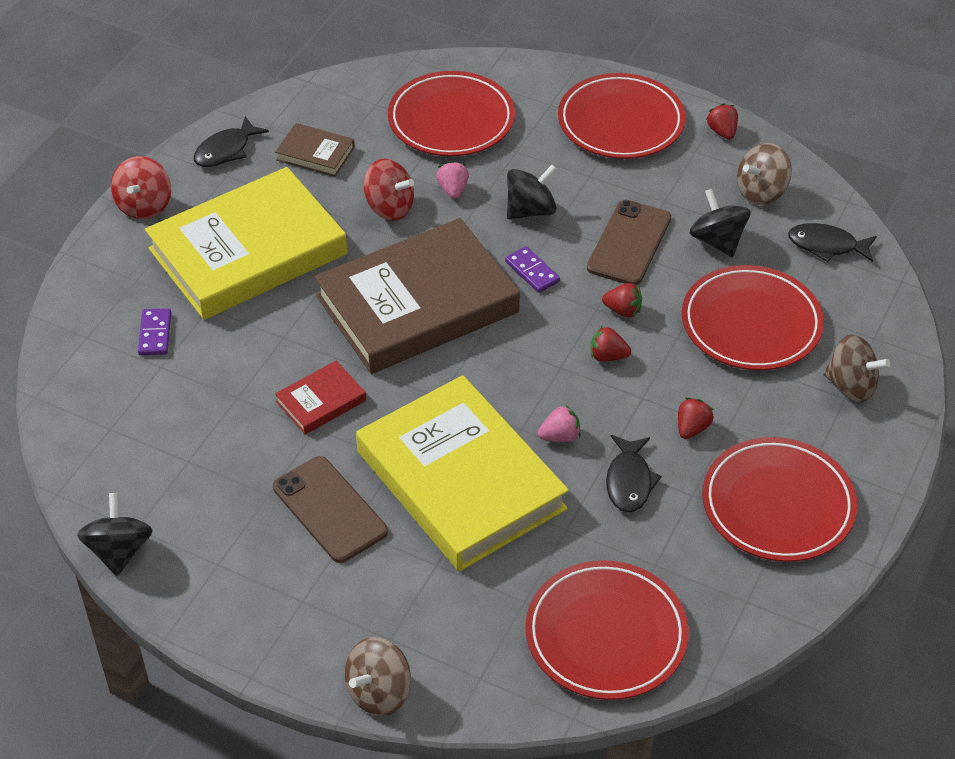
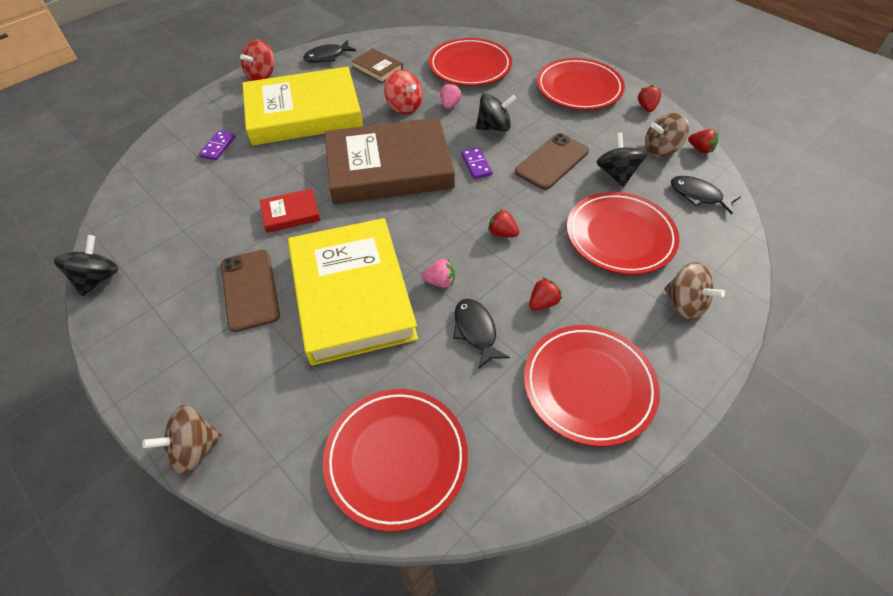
camera: 20 degrees right, 5 degrees up
(623, 310) = (527, 204): red strawberry -> red strawberry (700, 149)
(629, 481) = (476, 331): black fish -> black fish turned 135 degrees clockwise

